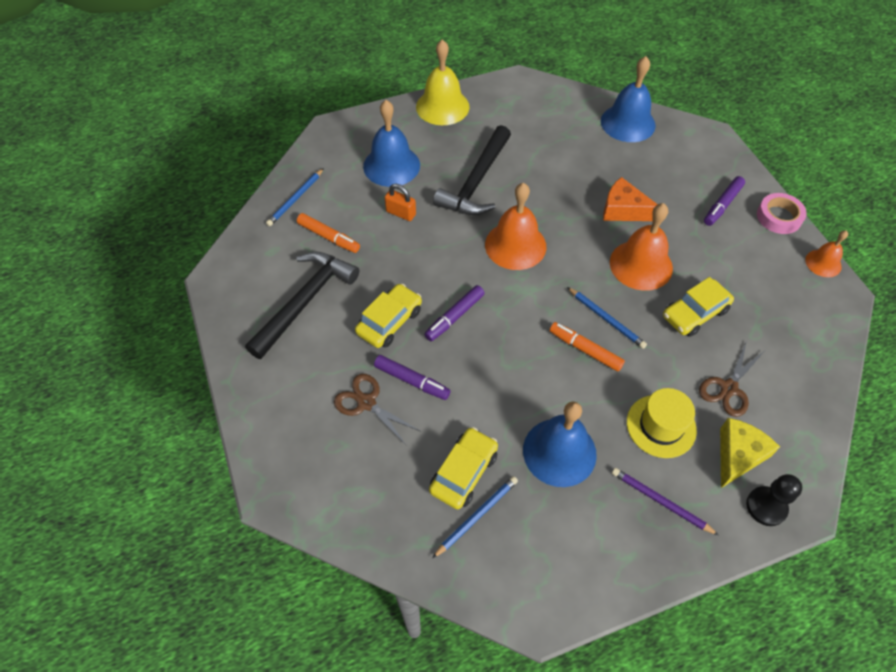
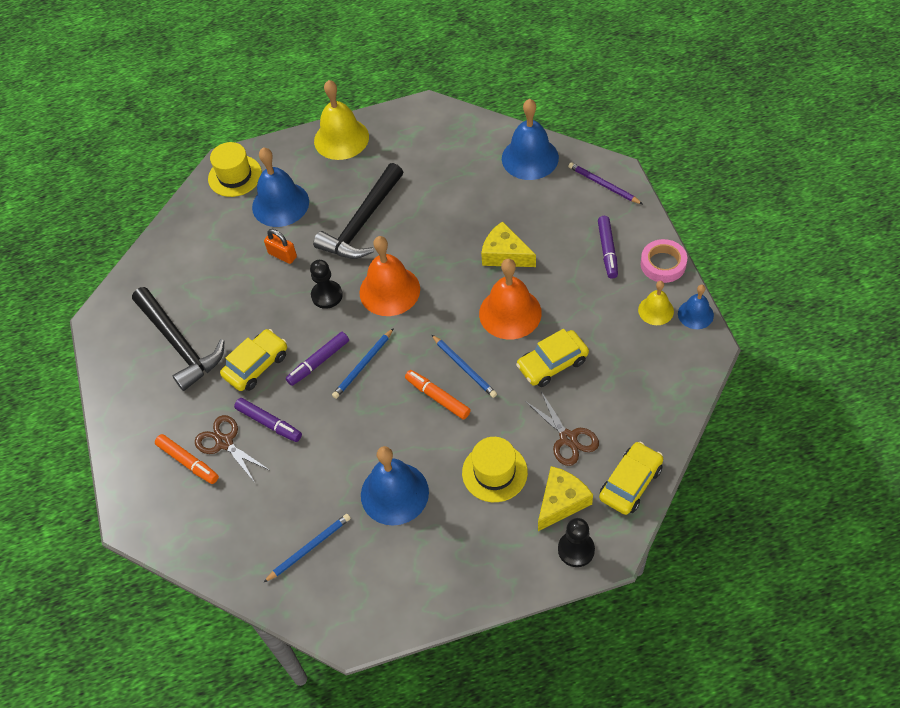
camera: 10 degrees right, 0 degrees up
(295, 199) = (182, 239): blue pencil -> blue pencil (363, 365)
(305, 301) = (179, 344): black hammer -> black hammer turned 105 degrees clockwise
(329, 237) = (209, 279): orange marker -> orange marker (188, 462)
(342, 140) = (235, 176): none -> yellow hat
(452, 251) = (327, 295): none -> black pawn
(463, 472) = (303, 509): yellow car -> yellow car (630, 483)
(623, 210) = (505, 254): orange cheese -> yellow cheese
(660, 501) = (479, 541): purple pencil -> purple pencil (603, 185)
(722, 205) = (607, 250): purple marker -> purple marker turned 45 degrees counterclockwise
(728, 388) = (568, 438): brown scissors -> brown scissors turned 75 degrees counterclockwise
(783, 260) = (656, 310): none -> yellow bell
(823, 263) = (695, 314): orange bell -> blue bell

